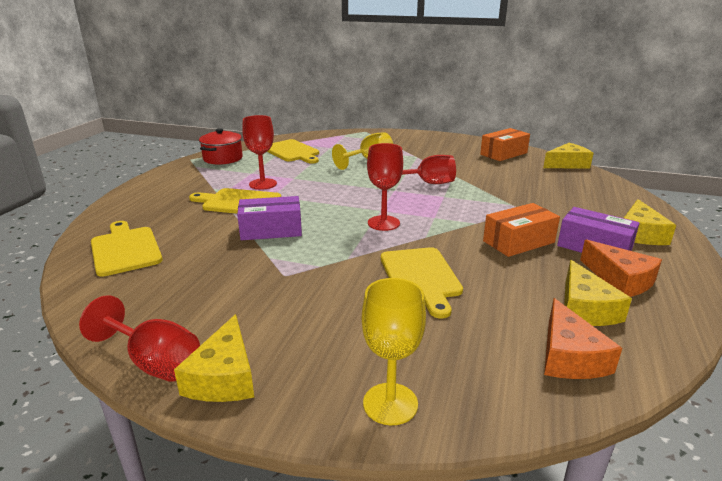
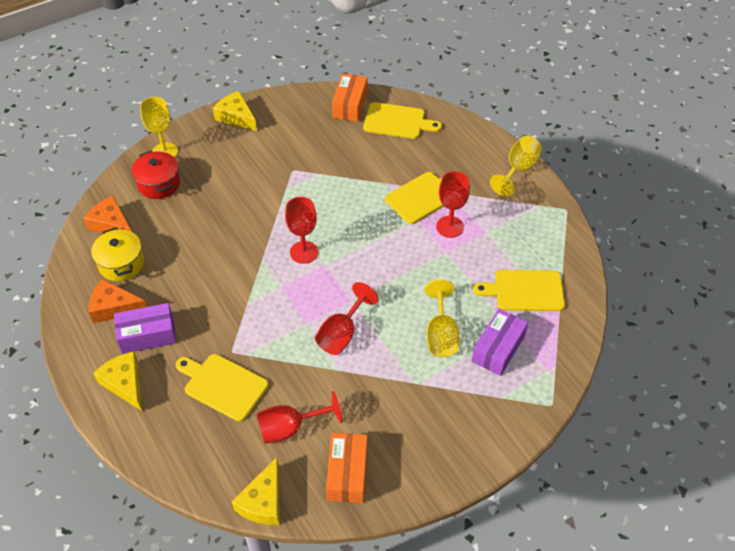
camera: 130 degrees right, 25 degrees up
(154, 362) = (269, 102): red goblet -> red goblet (290, 428)
(156, 181) = (518, 169): none -> yellow goblet
(223, 158) = (548, 231): red pot -> red pot (159, 184)
(271, 230) = (356, 191): purple box -> purple box (498, 348)
(420, 277) = (225, 222): yellow cutting board -> yellow cutting board (223, 385)
(518, 242) = (200, 302): orange box -> orange box (350, 105)
(585, 308) = (121, 264): yellow cheese -> yellow pot

